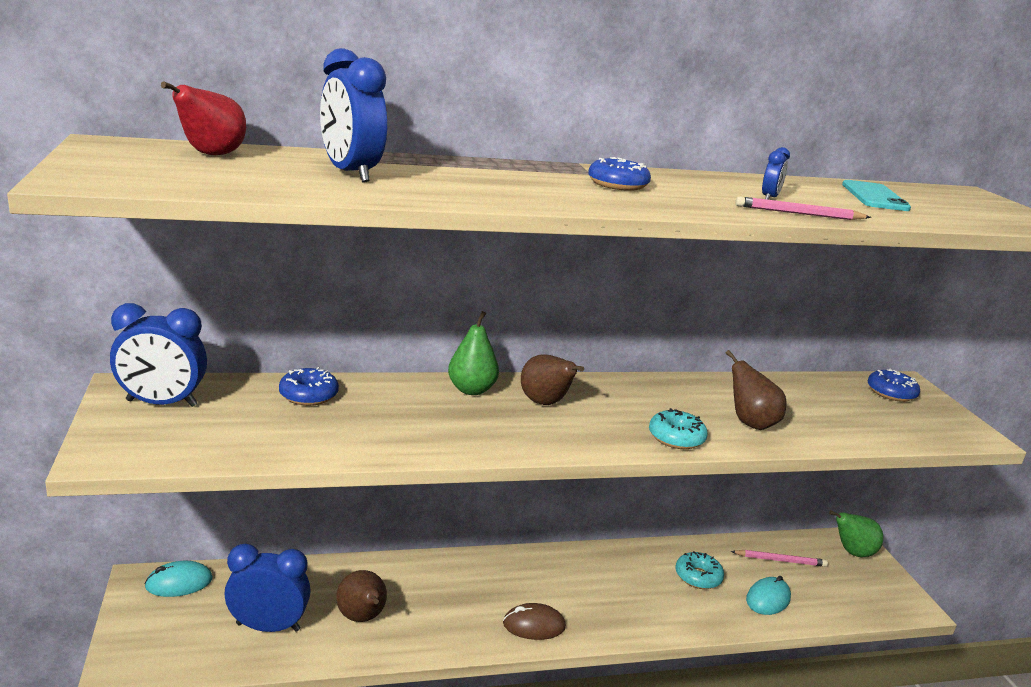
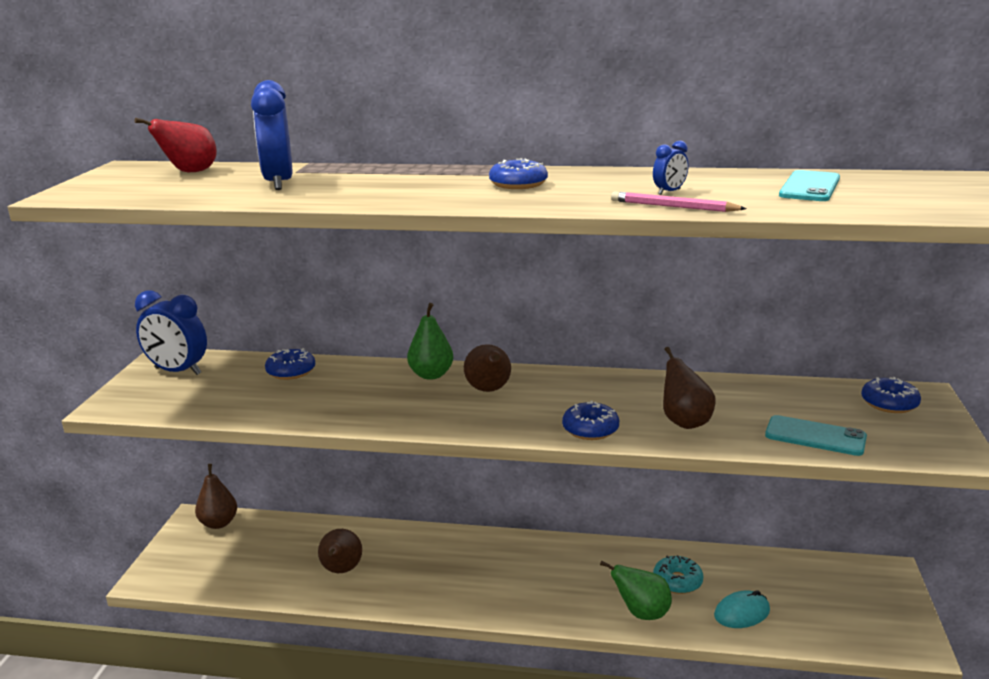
camera: 25 degrees right, 0 degrees up
(179, 583) = (219, 523): turquoise mouse -> brown pear
(268, 627) = (265, 566): blue clock -> none
(534, 625) = (485, 599): brown mouse -> none
(676, 438) = (590, 429): turquoise donut -> blue donut
(780, 560) = (782, 578): pink pencil -> none
(852, 552) = (877, 582): green pear -> green pear (641, 613)
(864, 428) = (815, 436): none -> turquoise phone

